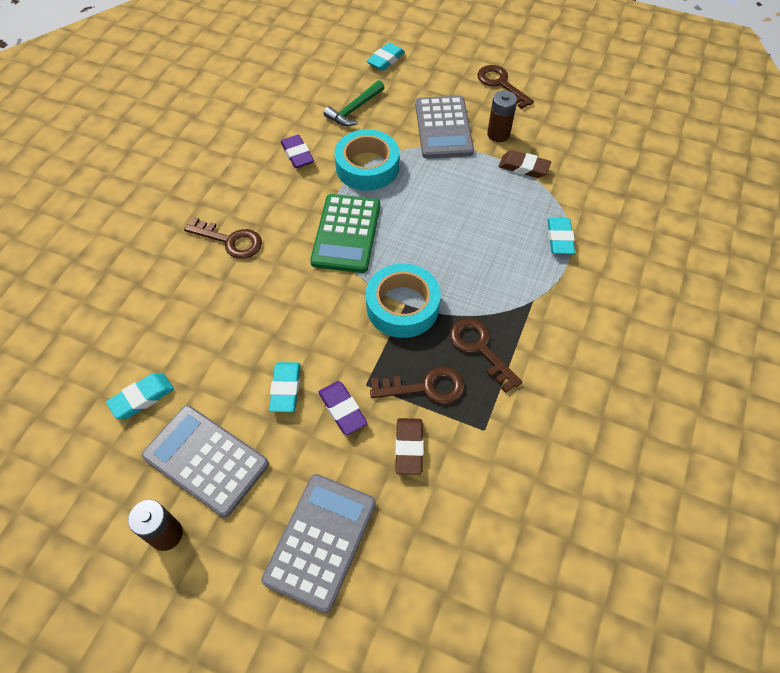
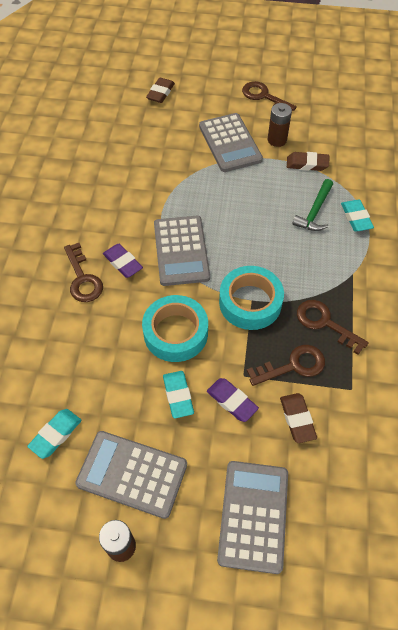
camera: 15 degrees left, 0 degrees up
(230, 240) = (83, 278): brown key -> brown key turned 60 degrees clockwise
(297, 154) = (114, 190): purple eraser -> purple eraser (123, 263)
(346, 233) = (181, 251): green calculator -> grey calculator
(354, 109) = (149, 141): green hammer -> green hammer (315, 212)
(367, 167) = (178, 189): turquoise tape -> turquoise tape (175, 333)
(386, 60) = (160, 93): turquoise eraser -> brown eraser

